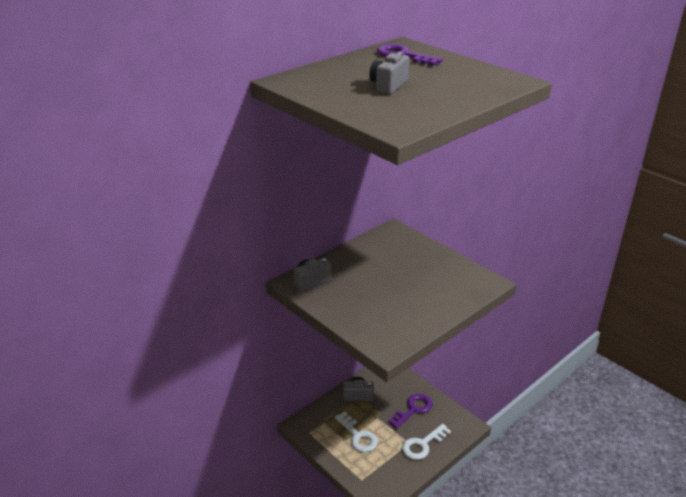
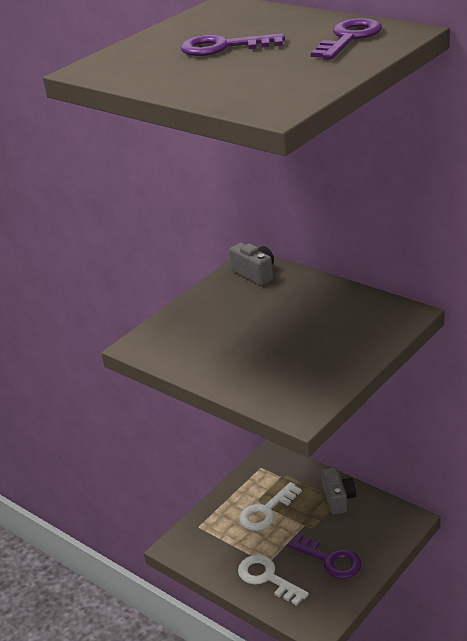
camera: 85 degrees right, 0 degrees up
(388, 86) = (223, 47): grey camera -> purple key

